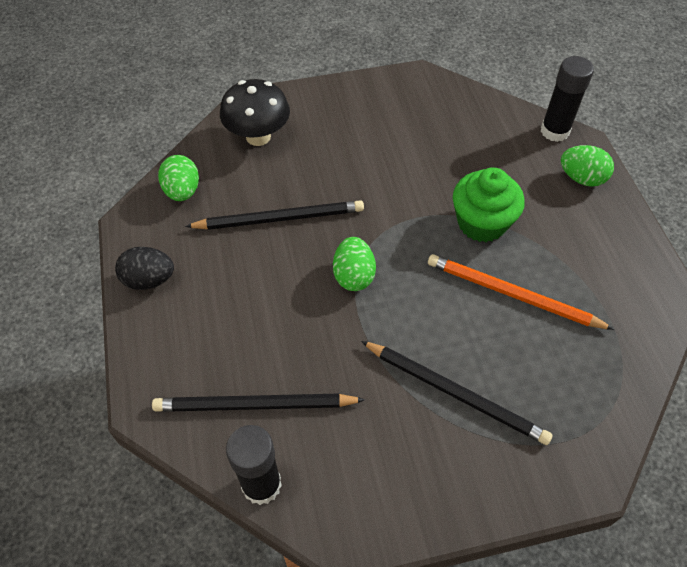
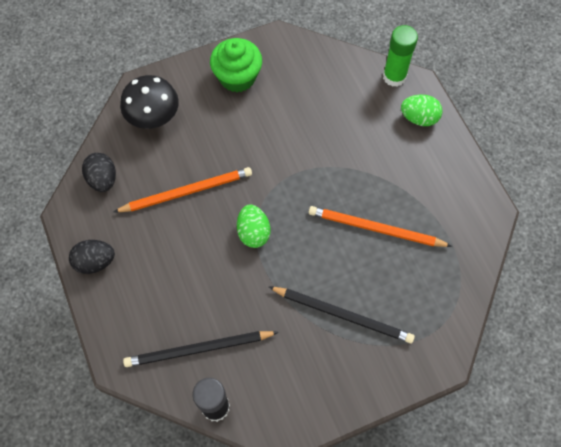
camera: 10 degrees left, 10 degrees up
(182, 191) = (103, 179): green egg -> black egg
(280, 218) = (187, 192): black pencil -> orange pencil
(482, 223) = (345, 170): green cupcake -> green cupcake (237, 77)
(554, 131) = (394, 76): black glue stick -> green glue stick

